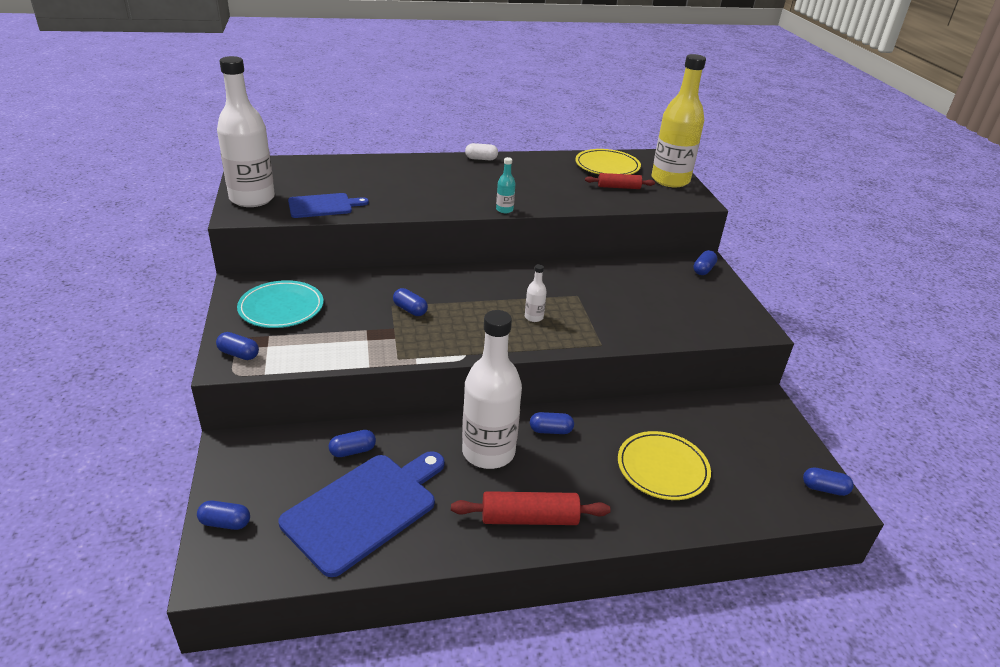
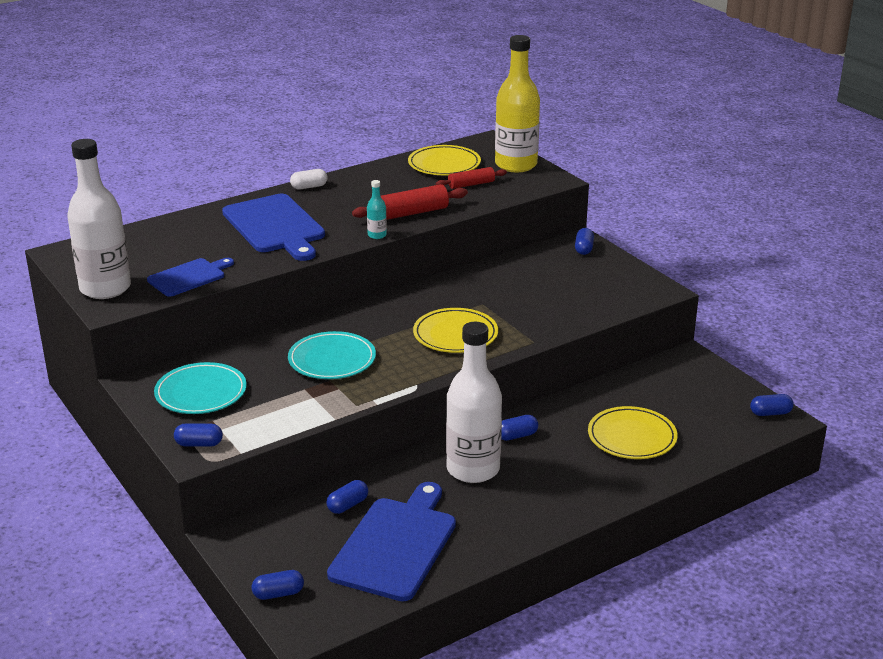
camera: 20 degrees left, 5 degrees down
(410, 310) = (332, 360): blue capsule -> turquoise plate
(427, 183) = (275, 226): none -> blue cutting board
(529, 518) = (544, 508): red rolling pin -> red rolling pin (410, 213)
(534, 317) = (455, 334): white bottle -> yellow plate

